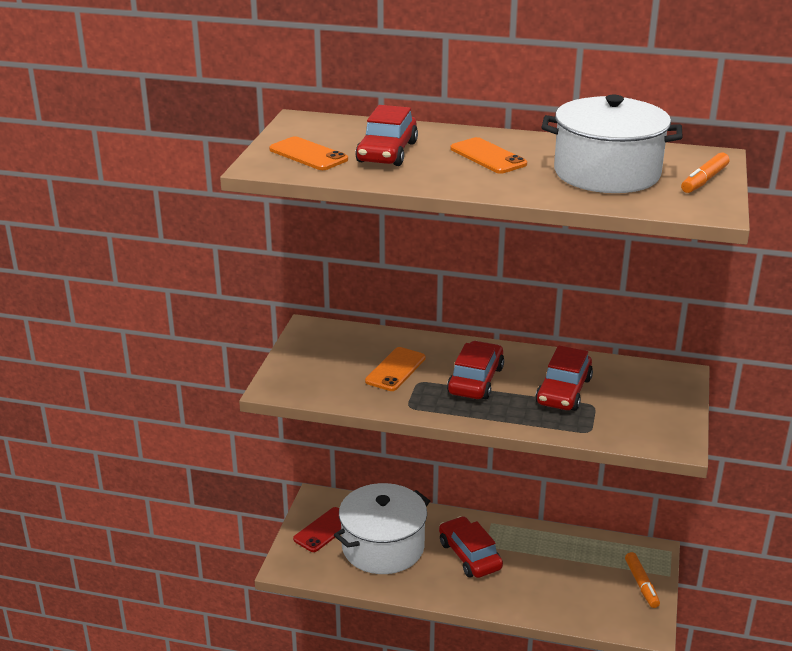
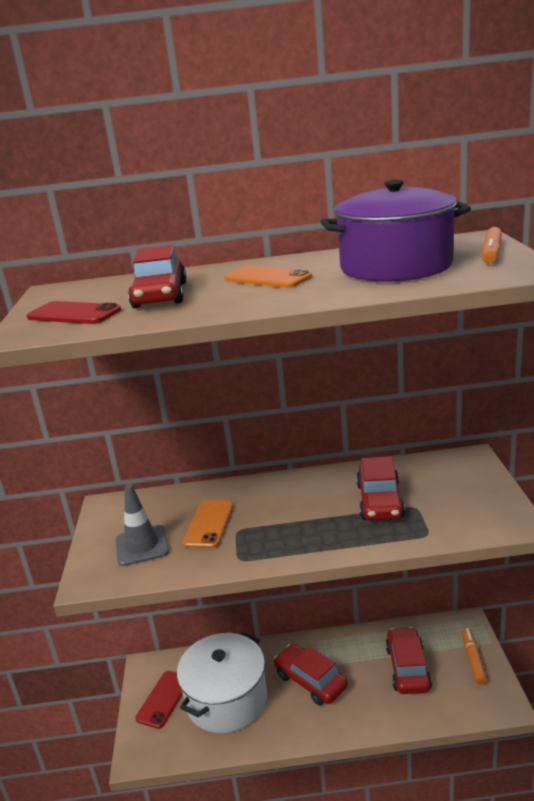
camera: 15 degrees left, 5 degrees down
(308, 154) = (74, 314): orange phone -> red phone
(329, 372) = (142, 546): none -> grey traffic cone
(475, 380) = (292, 513): red car -> red car (407, 668)
(607, 173) = (396, 266): white pot -> purple pot
(641, 584) = (473, 659): orange marker -> orange marker turned 150 degrees counterclockwise

